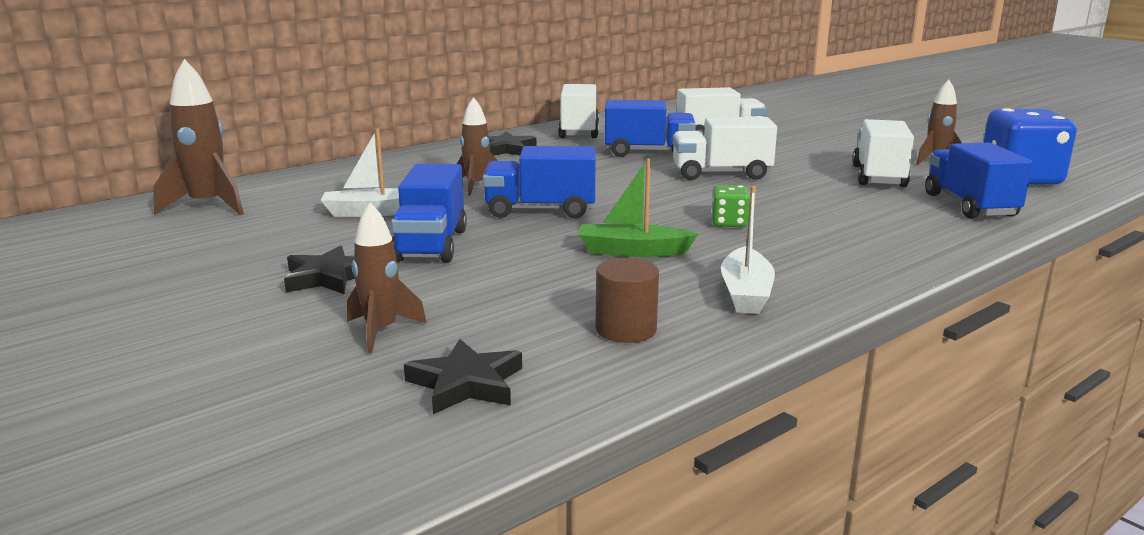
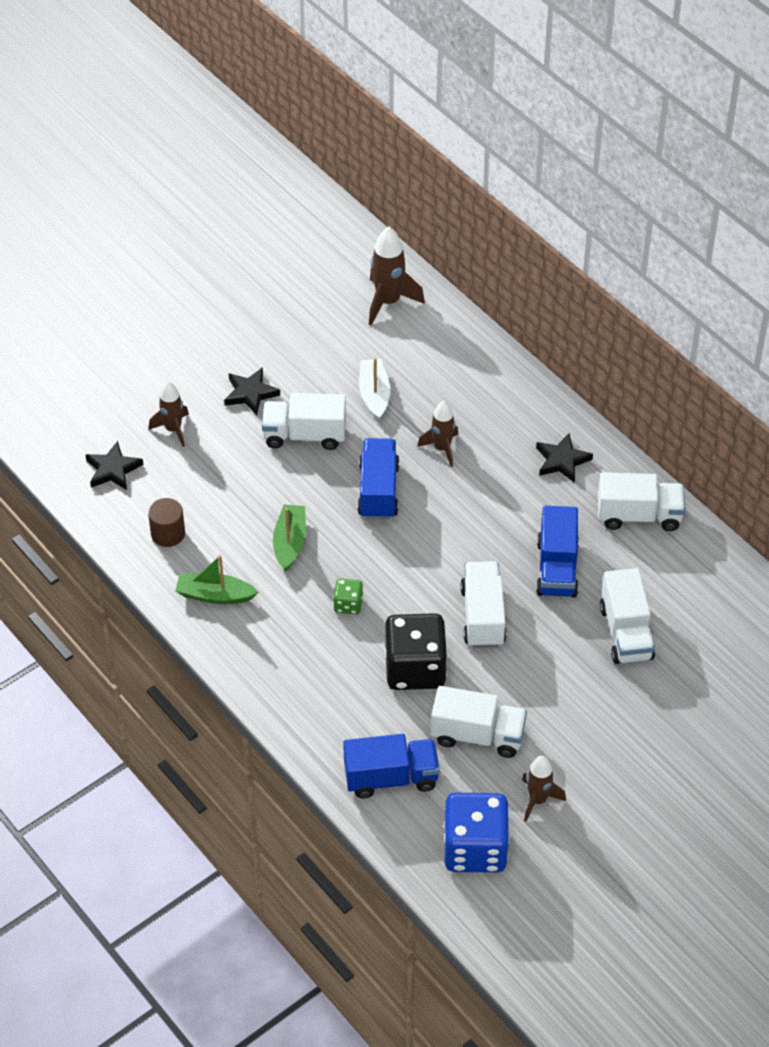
camera: 90 degrees right, 30 degrees up
(431, 245) = (305, 435): blue truck -> white truck
(746, 293) = (215, 595): white boat -> green boat
(809, 197) = (415, 669): none -> black dice

